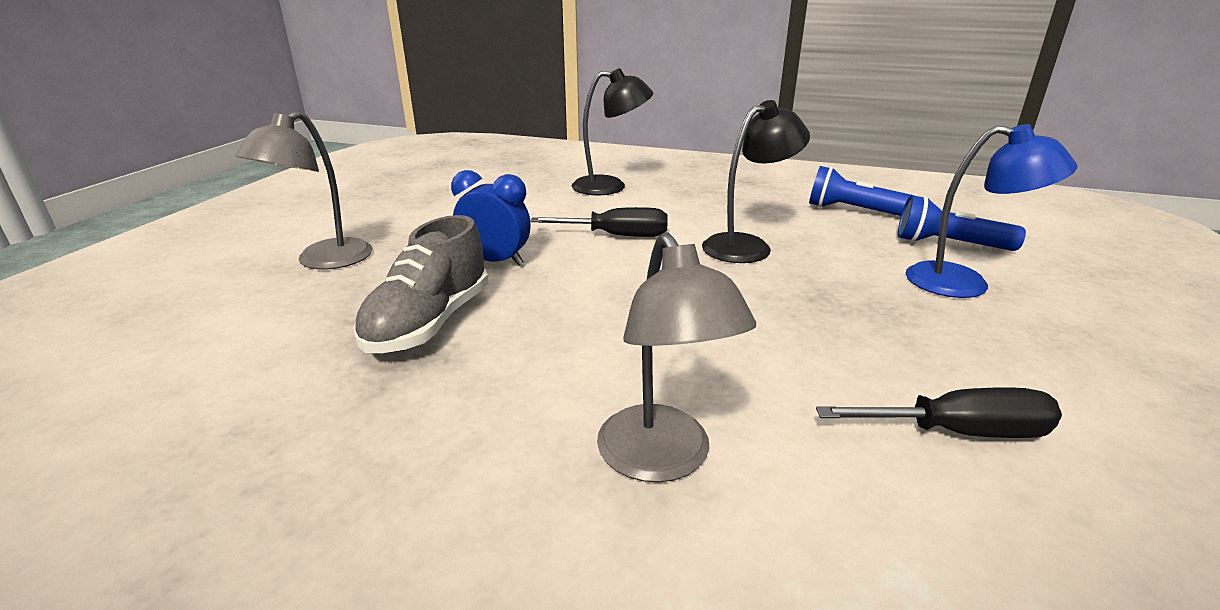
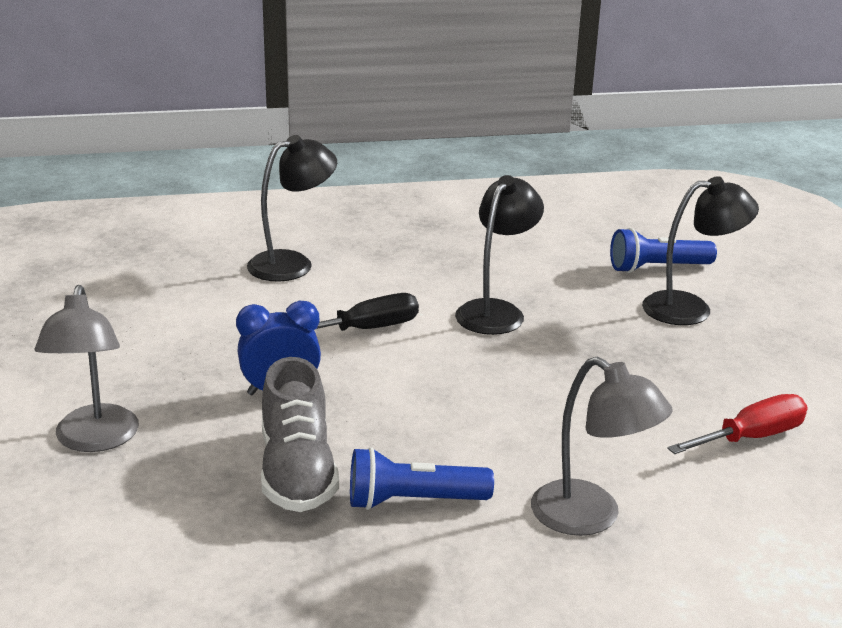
camera: 30 degrees left, 0 degrees up
(852, 211) = (555, 244): blue flashlight -> blue flashlight (413, 501)
(959, 432) = (751, 437): black screwdriver -> red screwdriver
(964, 283) = (690, 308): blue lamp -> black lamp

